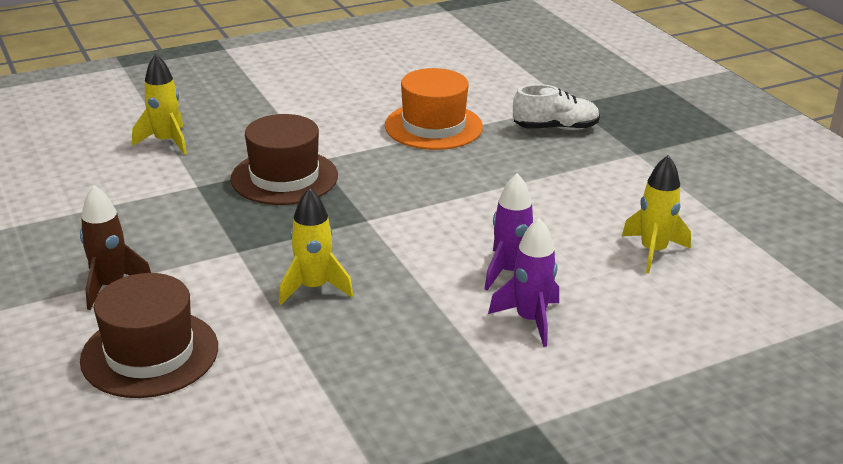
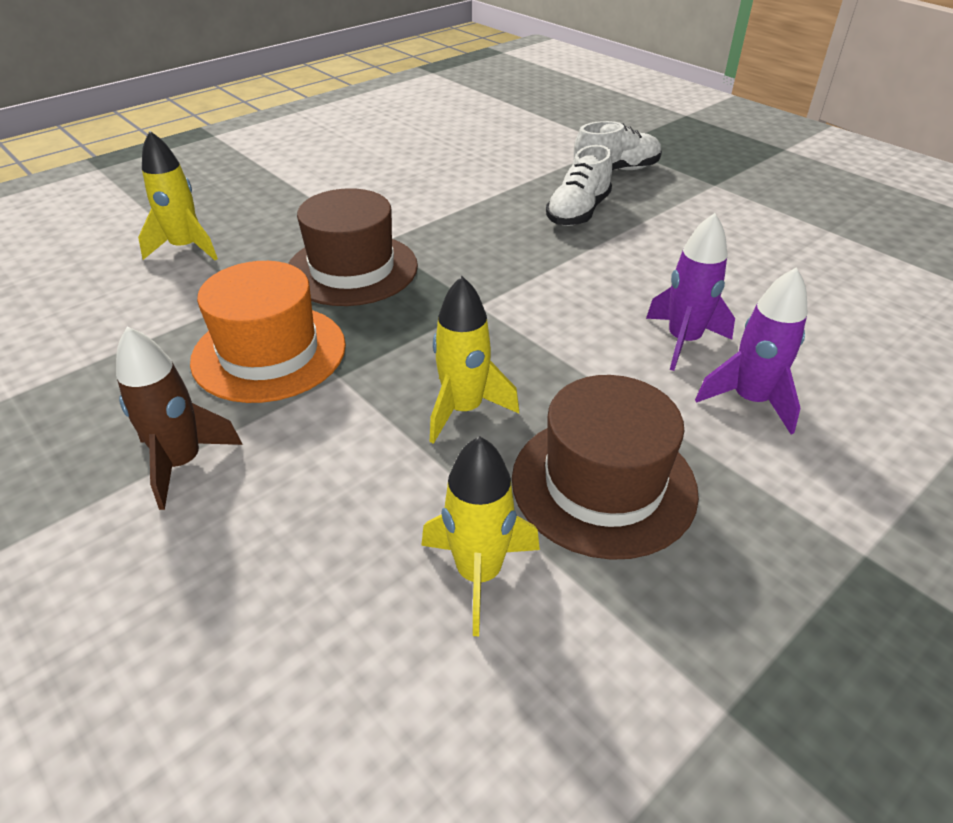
camera: 15 degrees left, 10 degrees up
(150, 353) = (282, 565): brown hat -> brown hat (603, 484)
(433, 126) = (489, 186): orange hat -> orange hat (269, 352)
(495, 160) = (578, 212): none -> white shoe
(653, 251) = (814, 288): yellow rocket -> yellow rocket (479, 573)

